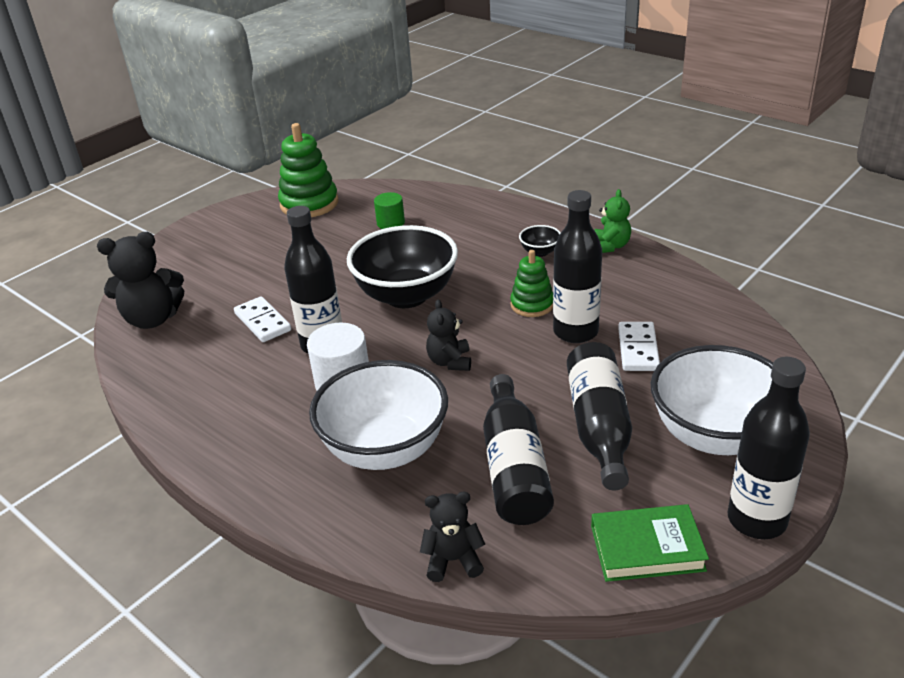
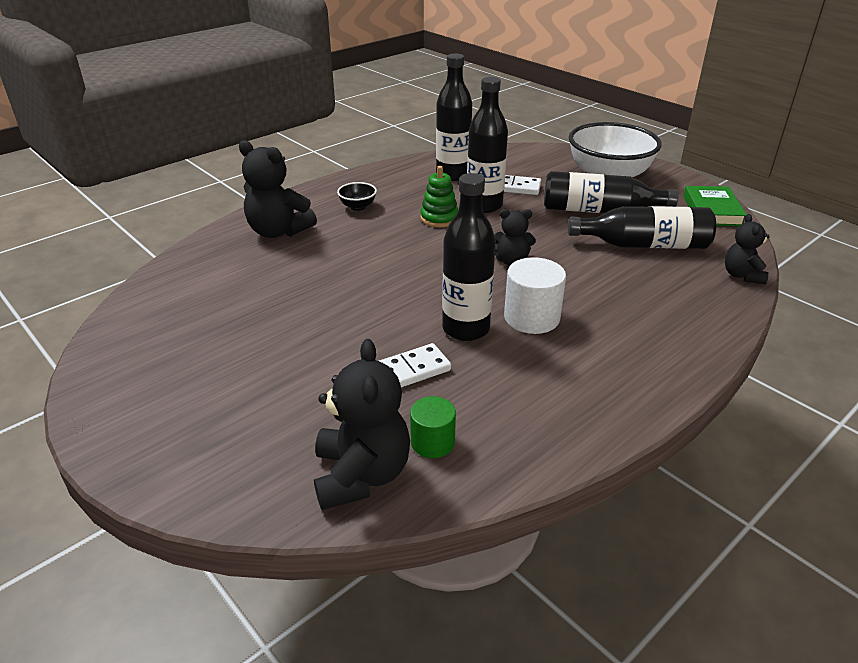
camera: 85 degrees left, 0 degrees up
(309, 204) = (141, 336): green stacking toy -> none
(385, 449) = (626, 298): white bowl -> none
(390, 223) = (243, 279): green cylinder -> green cylinder (432, 442)
(406, 295) = (397, 276): black bowl -> none
(474, 221) = (278, 231): none -> black teddy bear
(610, 246) = (367, 179): green teddy bear -> none
(756, 520) = (681, 178): black bottle -> black bottle (452, 175)

